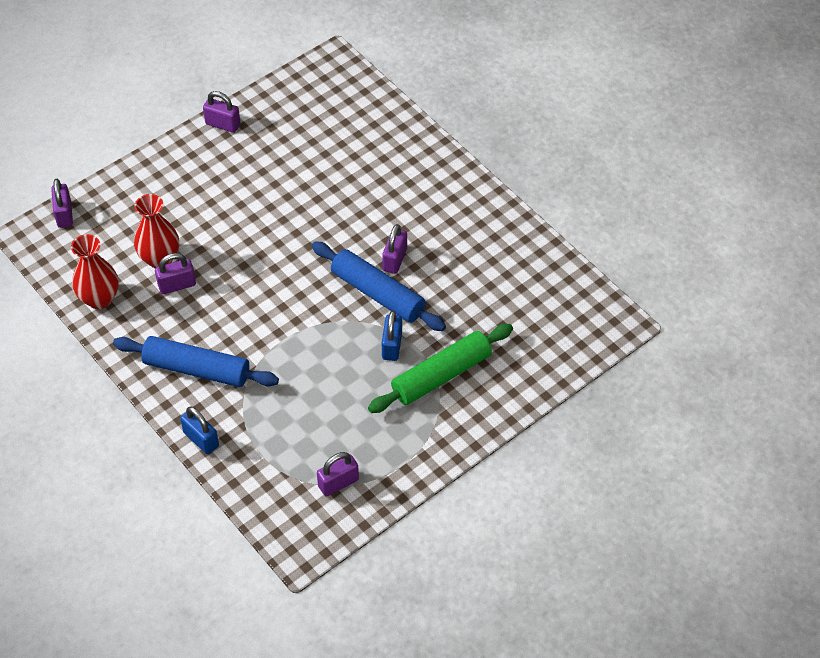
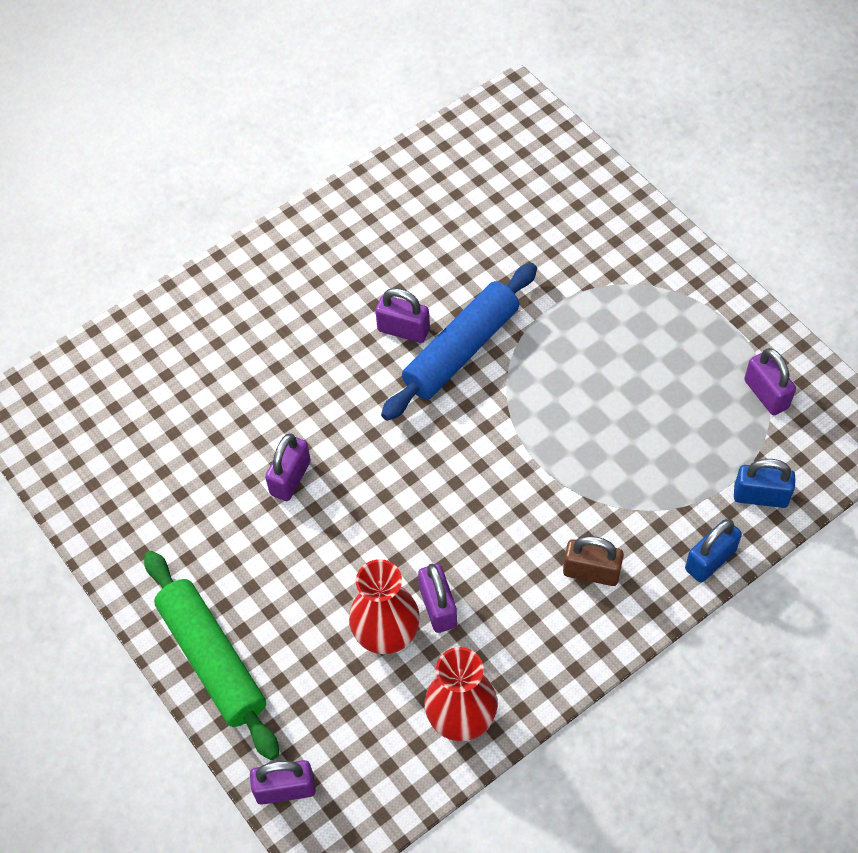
camera: 85 degrees left, 5 degrees up
(196, 369) = (591, 572): blue rolling pin -> brown padlock
(223, 124) = (120, 557): purple padlock -> purple padlock (290, 478)
(392, 346) = (548, 334): blue padlock -> blue padlock (760, 496)
(441, 375) = (594, 281): green rolling pin -> green rolling pin (212, 659)

